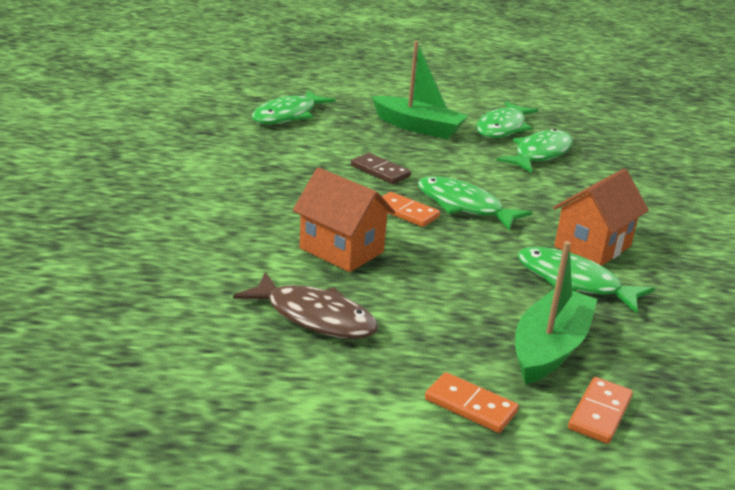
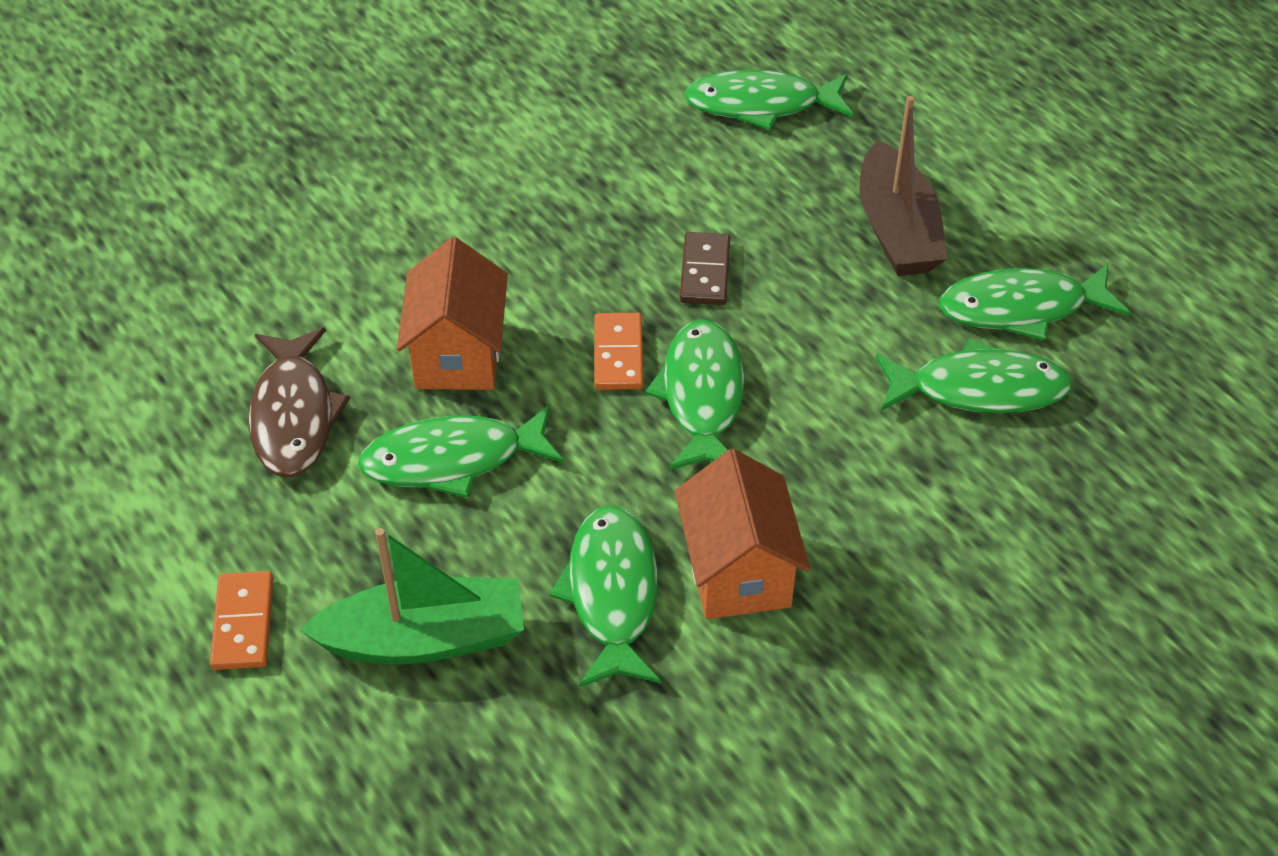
camera: 55 degrees right, 20 degrees up
(418, 127) = (896, 230): green boat -> brown boat
(421, 284) = (453, 460): none -> green fish
(592, 246) = (738, 571): orange house -> orange house turned 75 degrees clockwise
(600, 413) = (328, 741): orange domino -> none

